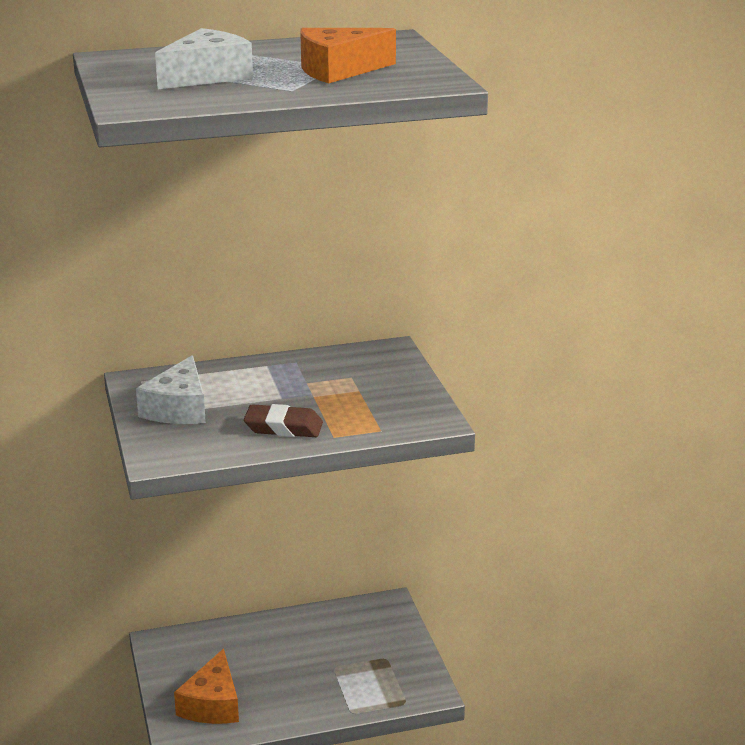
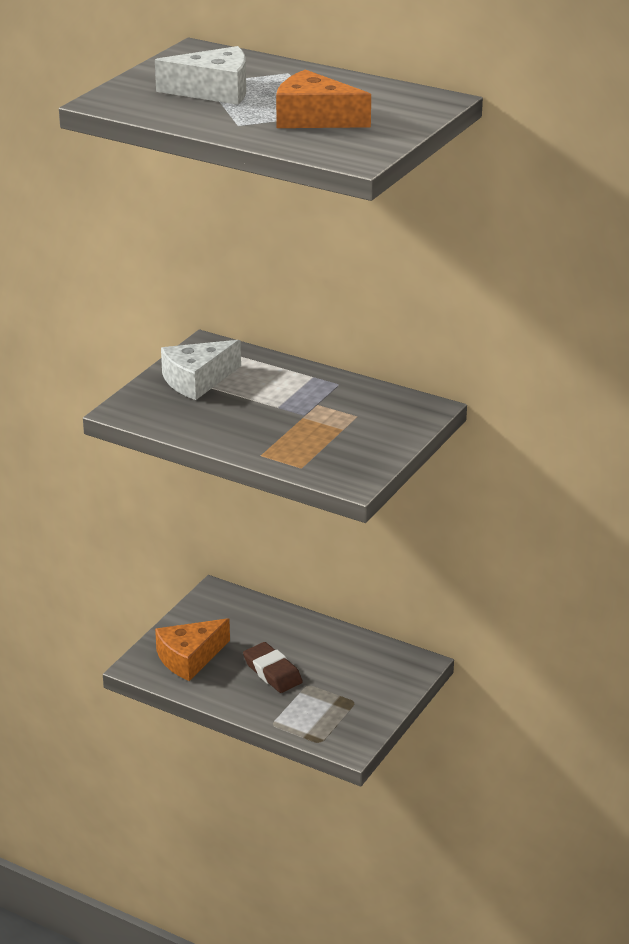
camera: 45 degrees right, 5 degrees up
(283, 427) = (239, 430): brown eraser -> brown eraser (272, 672)

